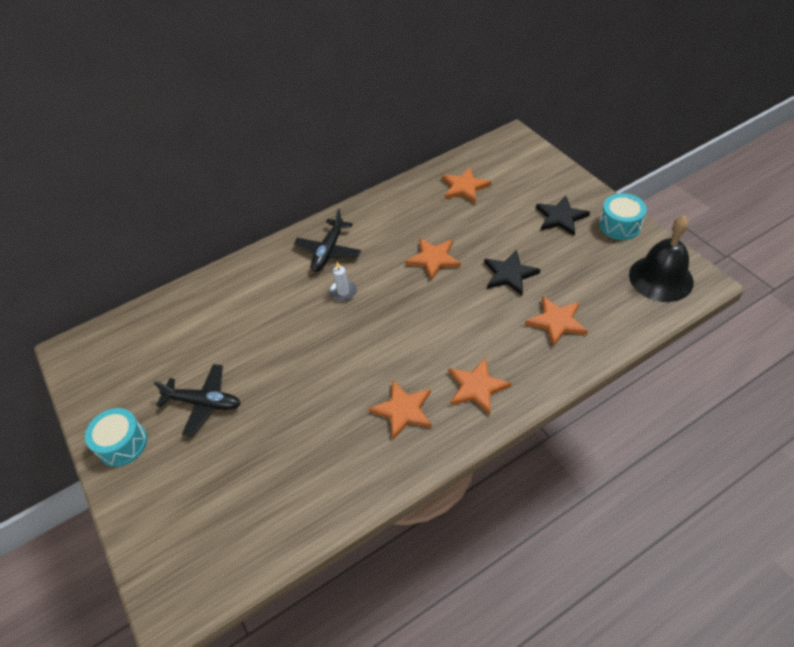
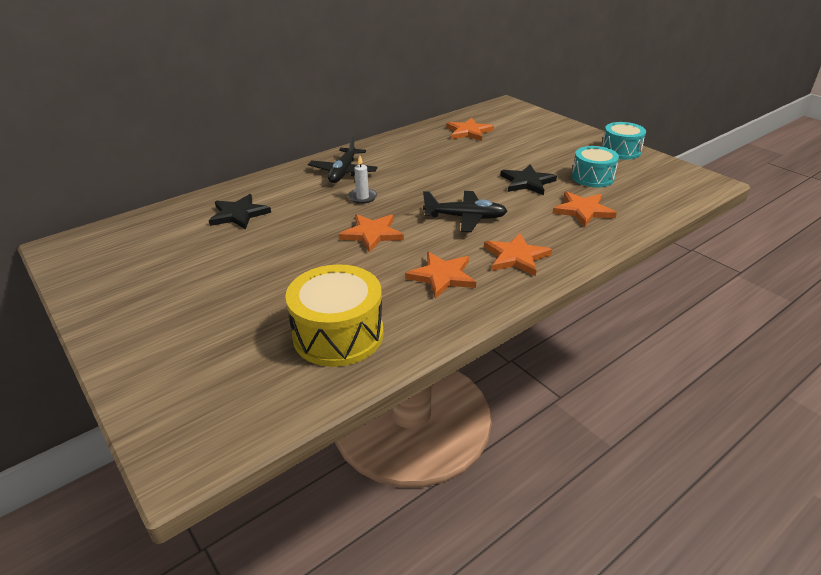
camera: 10 degrees left, 15 degrees down
(122, 444) = (120, 316): turquoise drum -> turquoise drum (592, 177)
(204, 403) = (217, 280): black plane -> black plane (465, 218)
(303, 480) = (338, 334): none -> yellow drum
(434, 259) = (450, 175): orange star -> orange star (372, 234)
(561, 217) = (564, 147): black star -> black star (239, 214)
(661, 278) = (671, 181): black bell -> none

